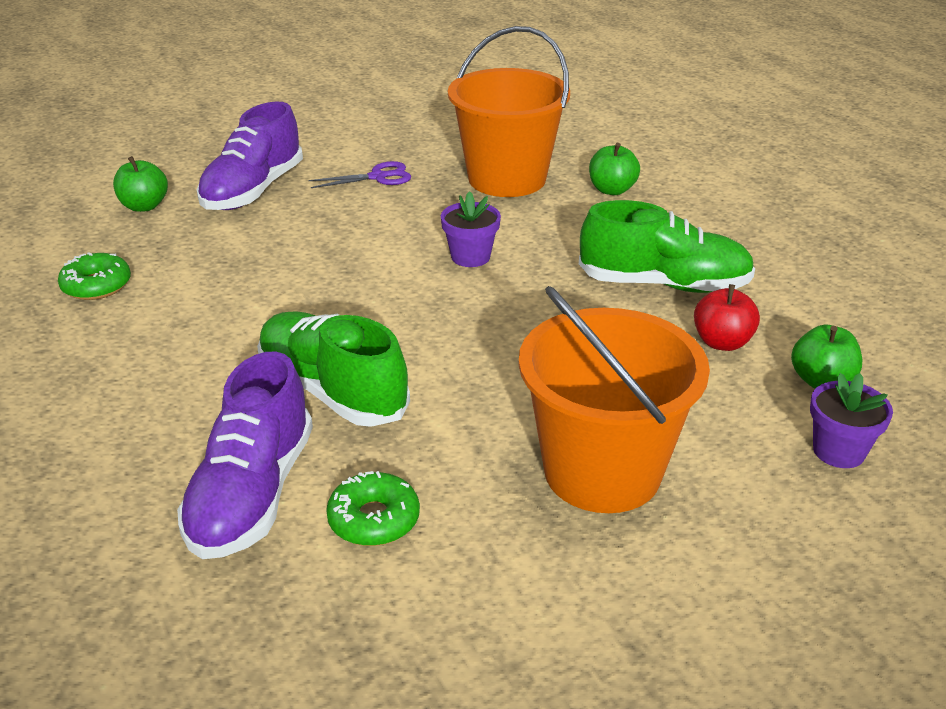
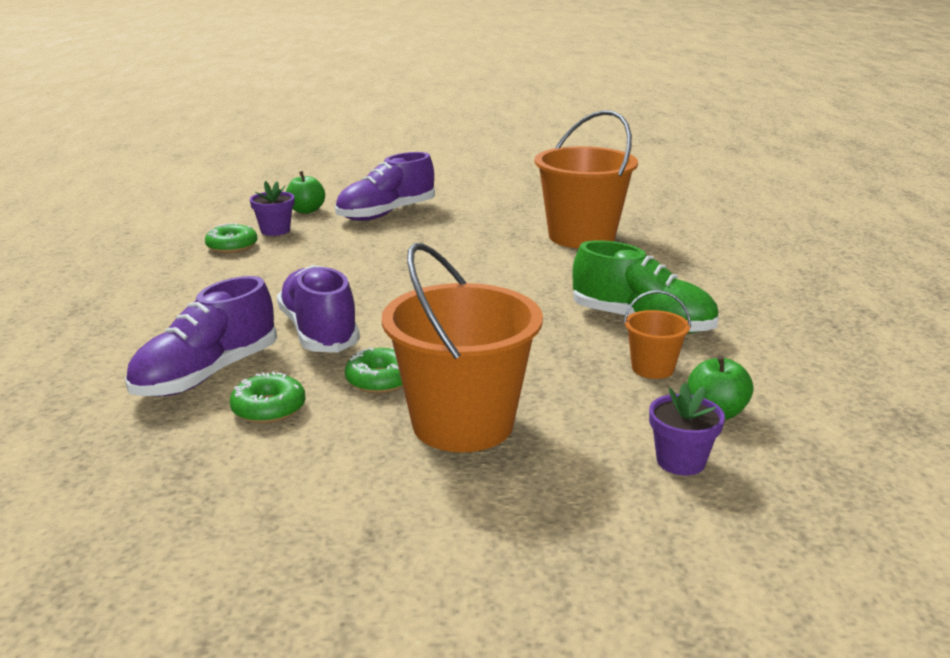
camera: 25 degrees right, 10 degrees down
(332, 391) = (319, 332): green shoe -> purple shoe
(378, 177) = (483, 220): purple scissors -> none
(464, 439) = (380, 380): none -> green donut
(470, 257) = (502, 277): purple flower pot -> purple flower pot (275, 230)
(612, 190) = (662, 257): green apple -> none
(722, 342) = (652, 368): red apple -> orange bucket

